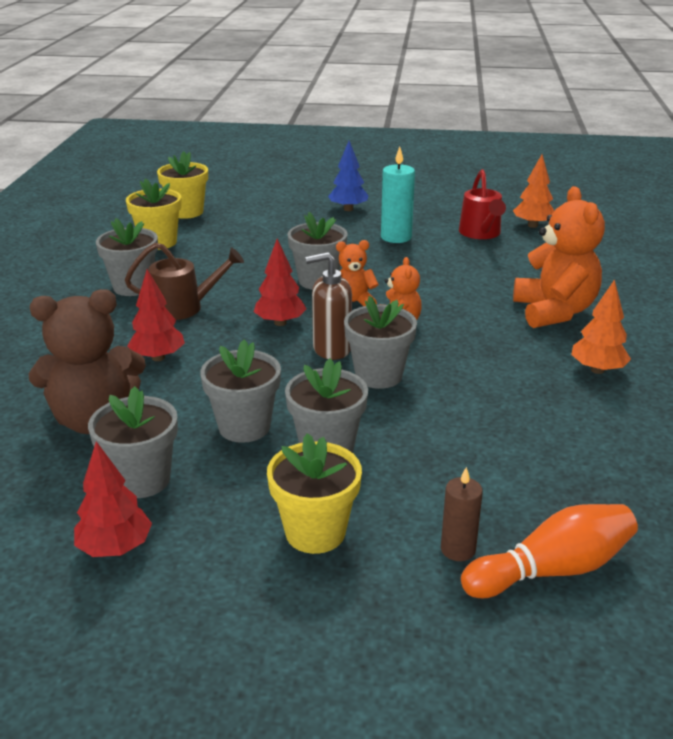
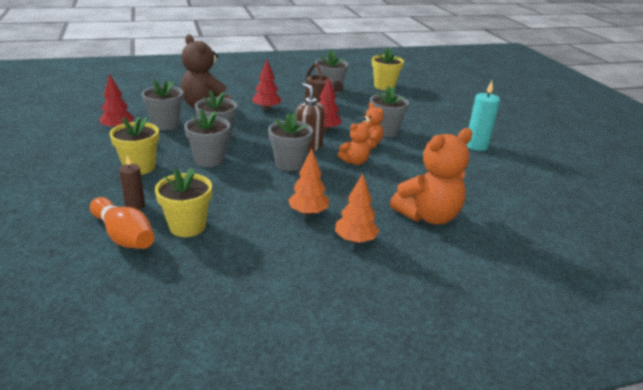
camera: 65 degrees right, 0 degrees up
(186, 212) = (429, 85): yellow flower pot -> yellow flower pot (187, 226)
(348, 209) = (498, 125): blue tree -> none
(481, 233) = (525, 175): red watering can -> none
(532, 225) = (572, 195): orange tree -> orange tree (308, 212)

